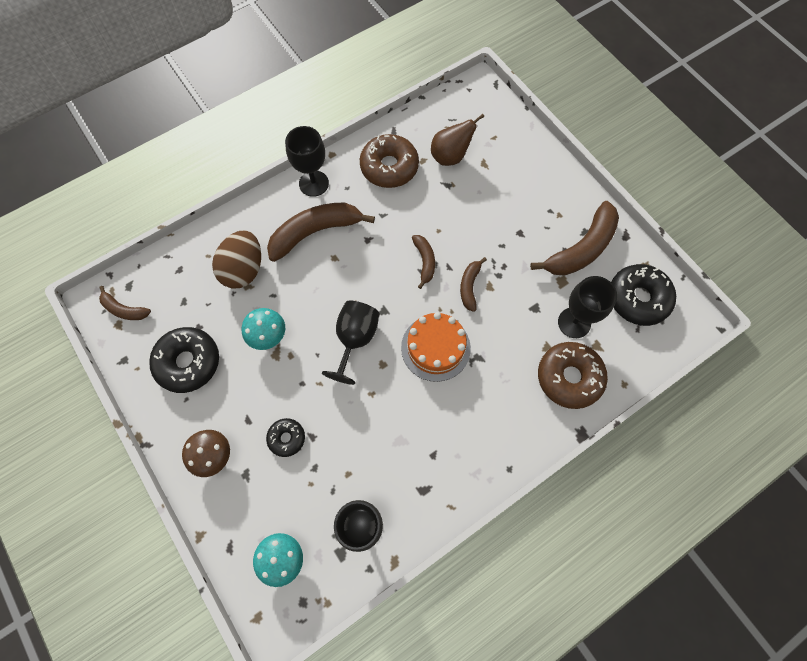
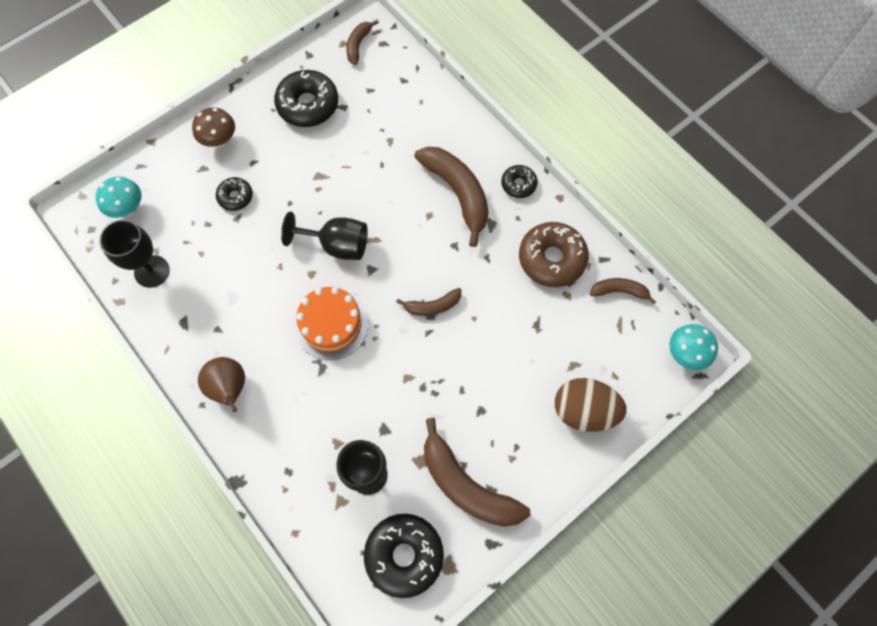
camera: 85 degrees right, 0 degrees up
(243, 269) = (408, 134): brown egg -> brown egg (584, 411)
(268, 336) = (337, 167): turquoise mushroom -> turquoise mushroom (685, 354)
(313, 183) = (518, 184): black goblet -> black donut
(450, 156) = (577, 325): brown pear -> brown pear (230, 388)
(469, 286) = (406, 355): brown banana -> brown banana (619, 291)
(569, 377) = (301, 468): brown donut -> none

